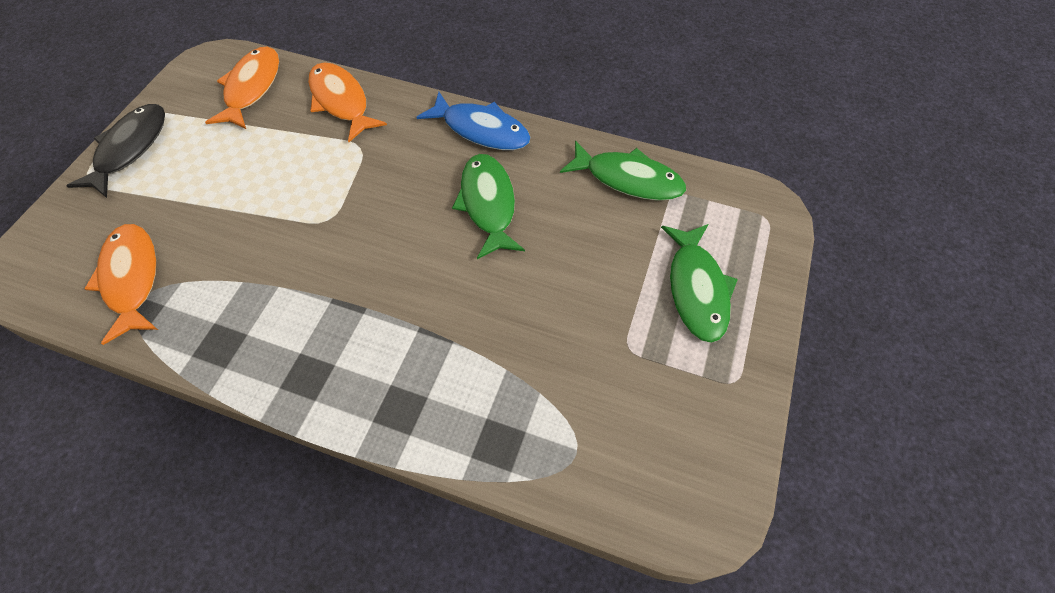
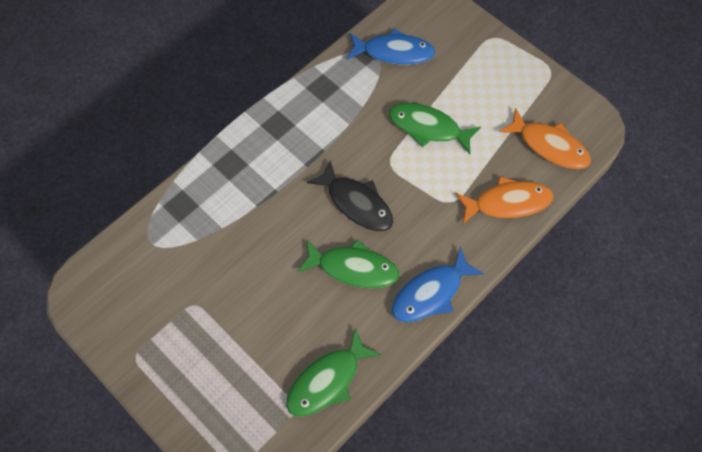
camera: 115 degrees right, 5 degrees up
(130, 149) = (512, 63): black fish -> black fish (356, 203)
(131, 279) = (394, 52): orange fish -> blue fish
(696, 289) = (209, 374): green fish -> green fish (428, 128)

